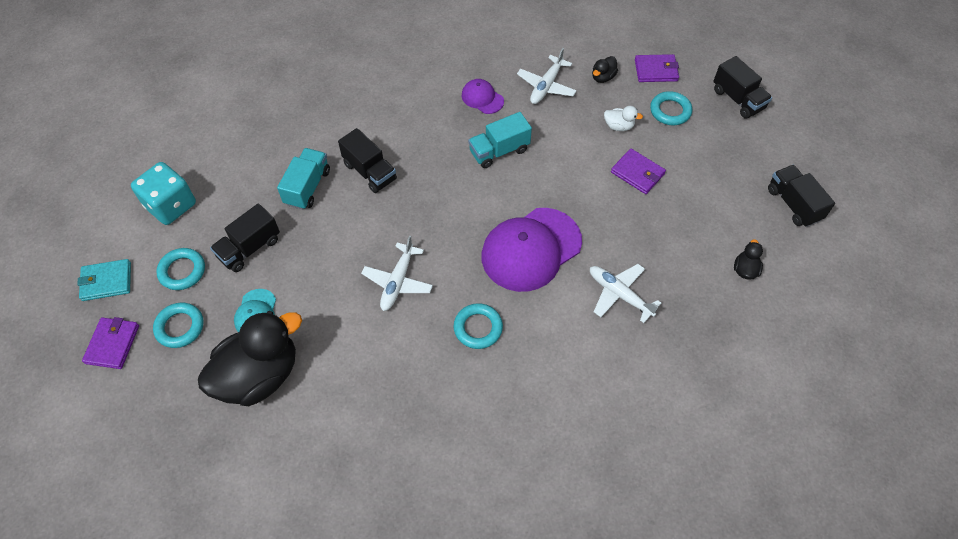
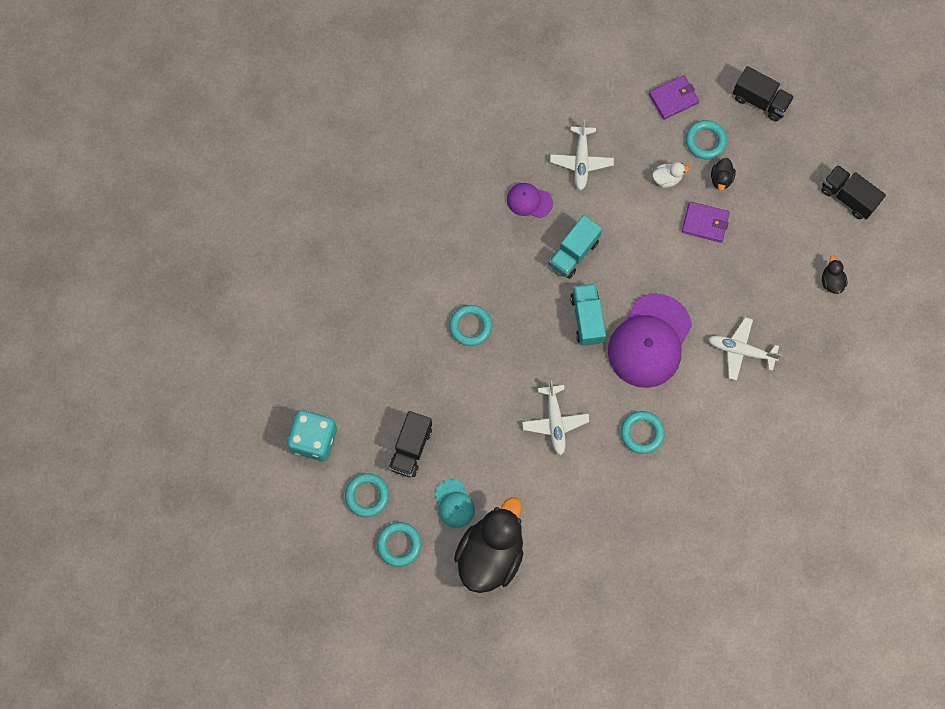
camera: 25 degrees left, 15 degrees up
(106, 281) = (309, 534): turquoise wallet -> none
(112, 344) = (354, 584): purple wallet -> none
(307, 187) = (424, 367): turquoise truck -> turquoise truck (587, 319)
(370, 172) = (470, 326): black truck -> turquoise ring
(603, 77) = (628, 128): black duck -> black duck (721, 179)

